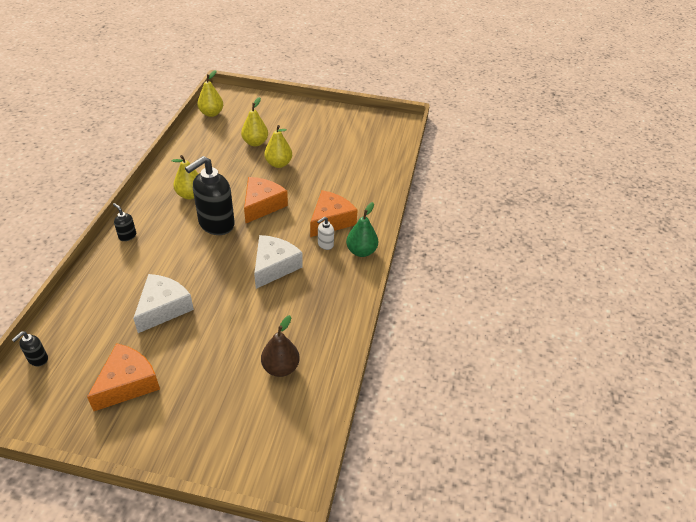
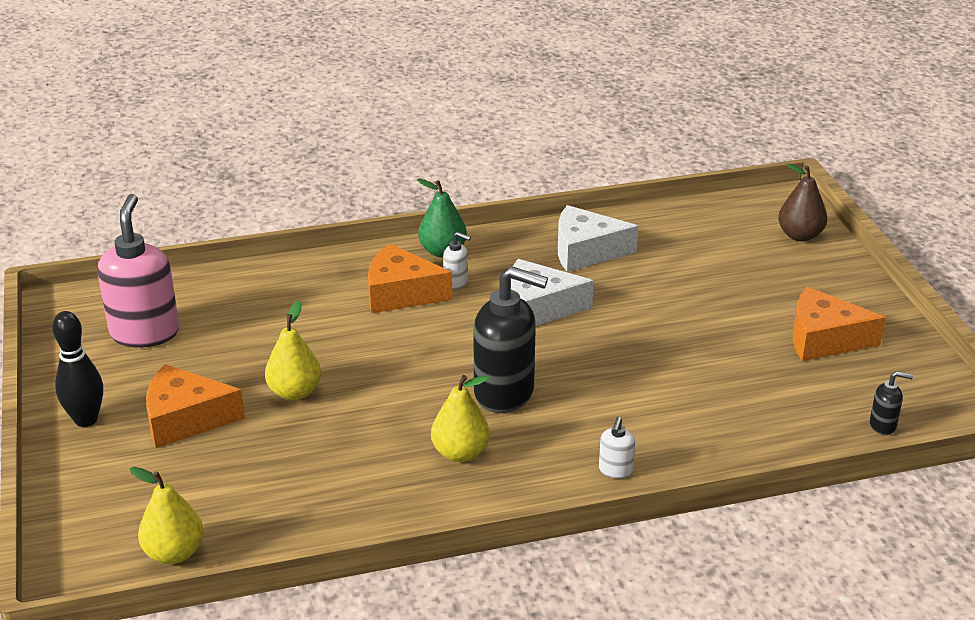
camera: 115 degrees left, 10 degrees down
(127, 236) = (615, 470): black soap dispenser -> white soap dispenser
(163, 308) = (701, 366): white cheese -> white cheese (586, 251)
(255, 143) = (246, 445): yellow pear -> none
(262, 205) = (421, 367): orange cheese -> orange cheese (186, 419)
(280, 368) = (683, 248): brown pear -> brown pear (800, 235)
(309, 112) = (86, 419): none -> black bowling pin
(360, 137) = (145, 332): none -> pink soap dispenser

